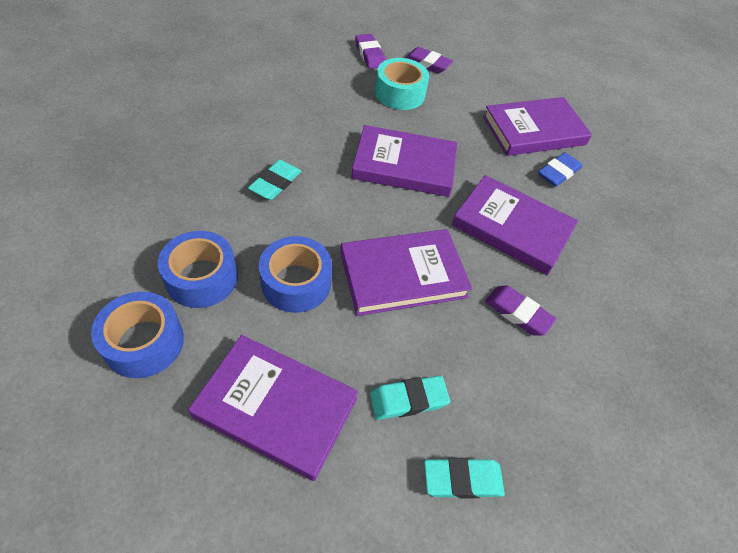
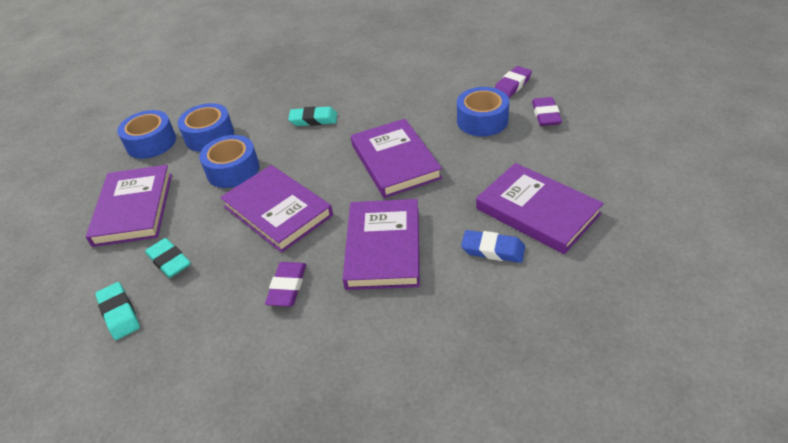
camera: 70 degrees right, 10 degrees down
(400, 93) = (482, 121): turquoise tape -> blue tape

